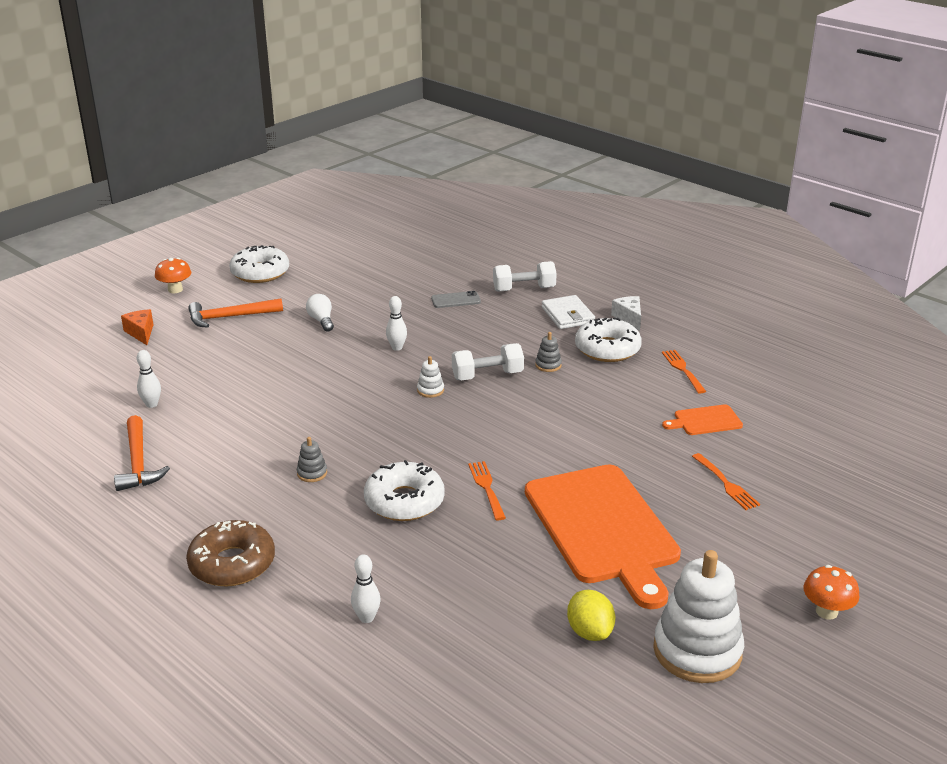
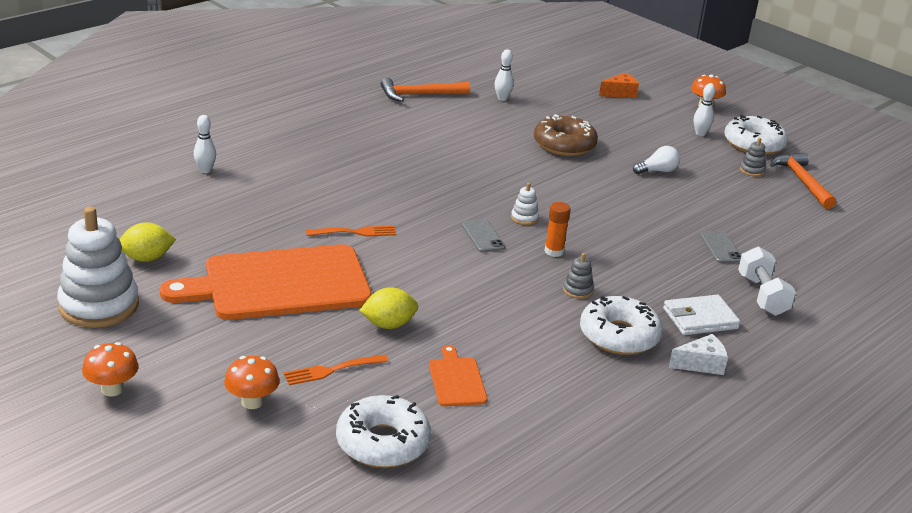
camera: 90 degrees right, 0 degrees up
(230, 317) = (656, 129): orange hammer -> orange hammer (802, 181)
(232, 563) = (285, 126): brown donut -> brown donut (564, 145)
(312, 473) = (393, 157): grey stacking toy -> grey stacking toy (752, 170)
(397, 348) = (607, 206): white bowling pin -> white bowling pin (700, 133)
(404, 501) = (344, 193): white donut -> white donut (383, 443)
(472, 412) = (483, 236): none -> grey phone
(487, 375) = (554, 251): white dumbbell -> orange glue stick
(643, 458) = (388, 325): none -> yellow lemon
(683, 370) = (573, 385): orange fork -> none
(794, 523) = (252, 402): none -> orange mushroom

